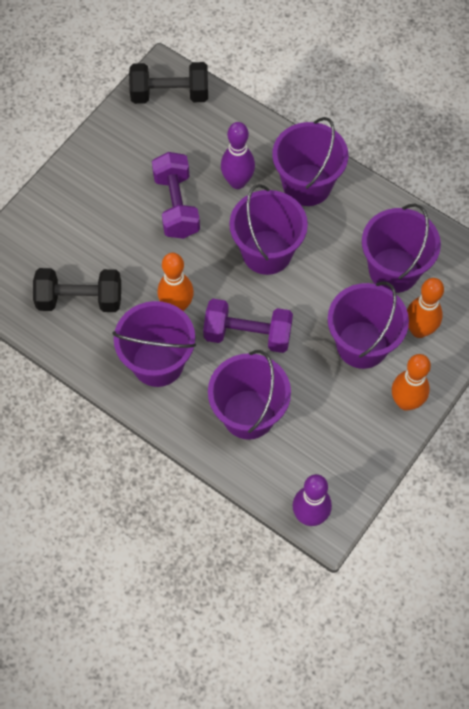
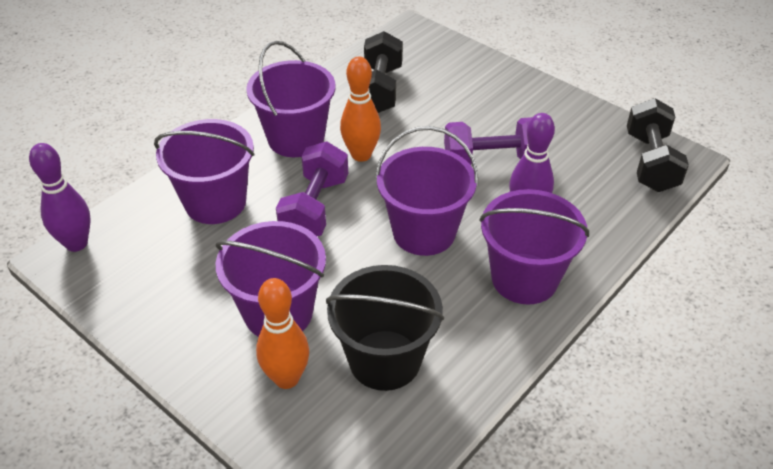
camera: 95 degrees right, 20 degrees down
(393, 270) = (385, 360): purple bucket -> black bucket
(406, 402) = (185, 350): orange bowling pin -> none

